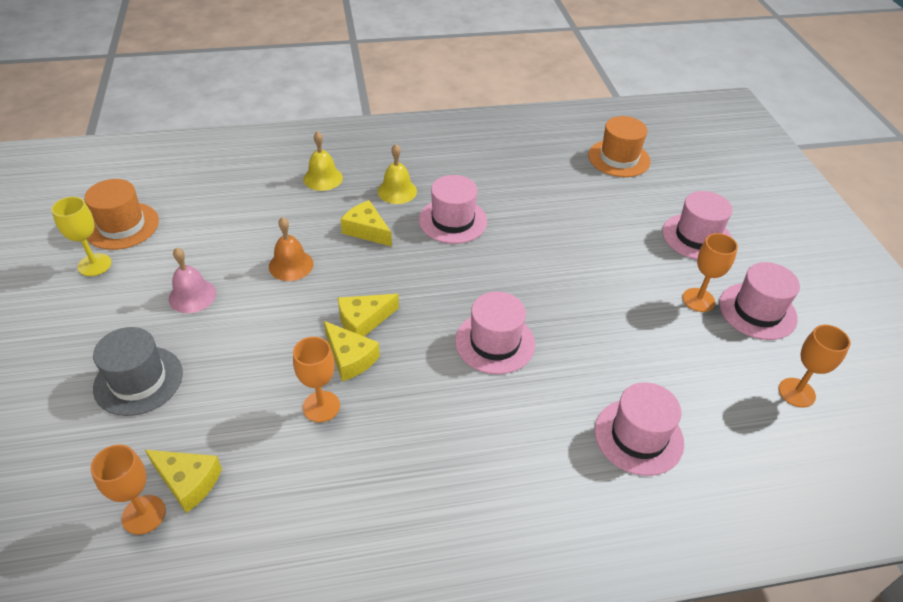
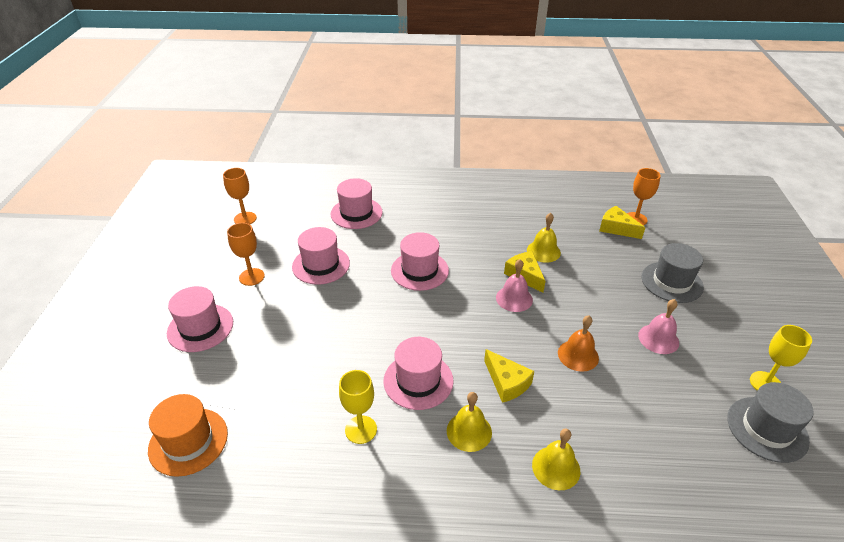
camera: 165 degrees left, 5 degrees down
(122, 226) = (767, 429): orange hat -> grey hat
(321, 406) = (543, 251): orange goblet -> yellow bell
(363, 321) = (514, 298): yellow cheese -> pink bell
(488, 181) = (361, 429): none -> yellow goblet
(757, 311) = (217, 263): pink hat -> pink hat (321, 265)

